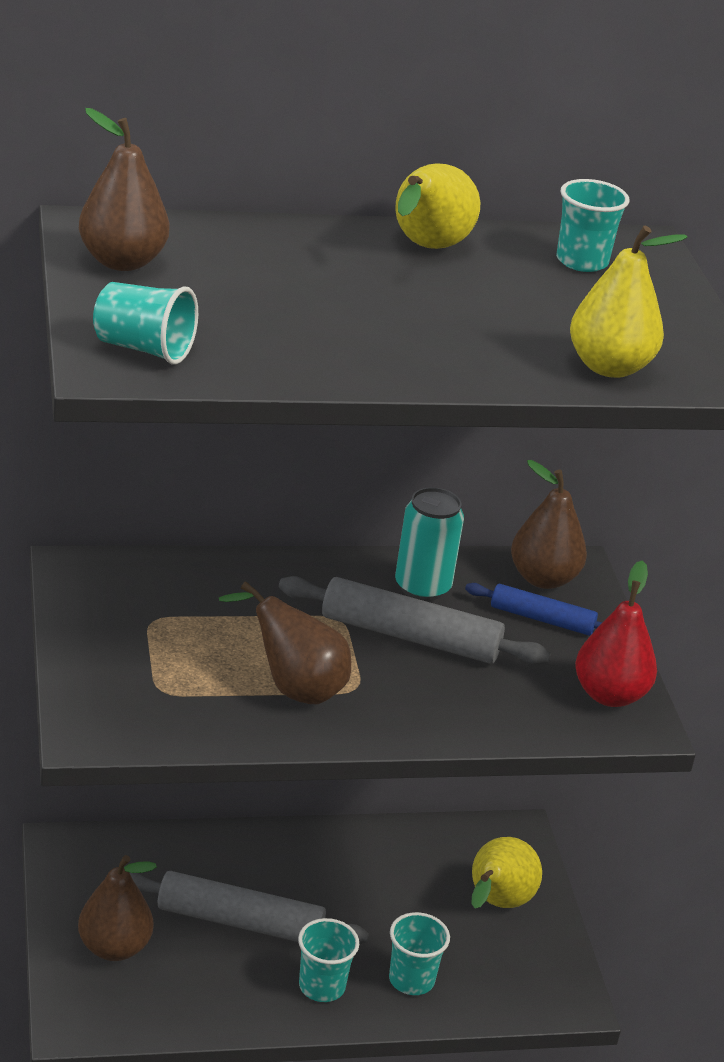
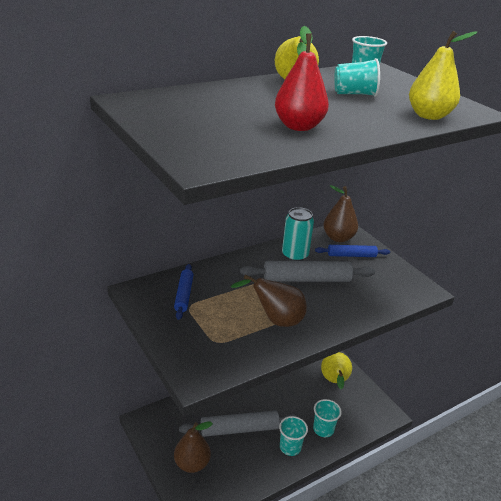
camera: 20 degrees left, 0 degrees up
(122, 262) = (158, 113): brown pear -> none
(143, 349) = (210, 152): turquoise cup -> turquoise cup (354, 94)
(156, 598) = (184, 295): none -> blue rolling pin
(609, 695) = (403, 281): red pear -> red pear (298, 126)

